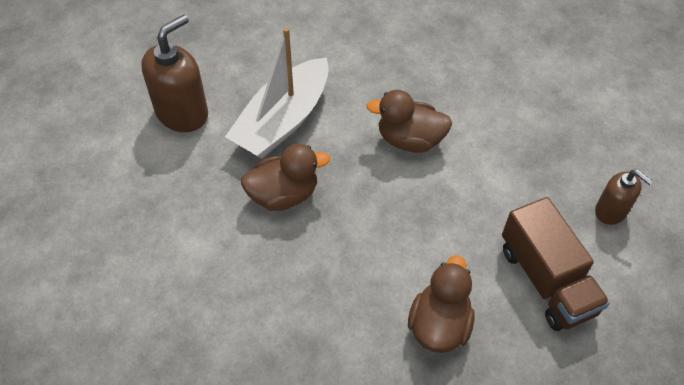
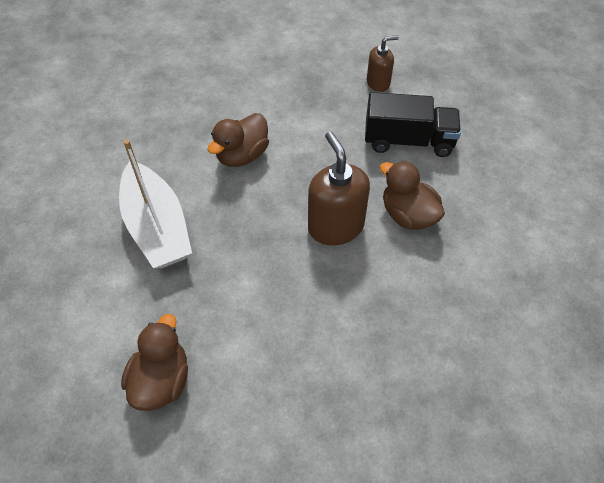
camera: 60 degrees left, 0 degrees up
(182, 113) = (84, 299): brown soap dispenser -> brown soap dispenser (335, 227)
(284, 195) = (232, 260): brown duck -> brown duck (161, 380)
(546, 280) = (408, 141): brown truck -> black truck

